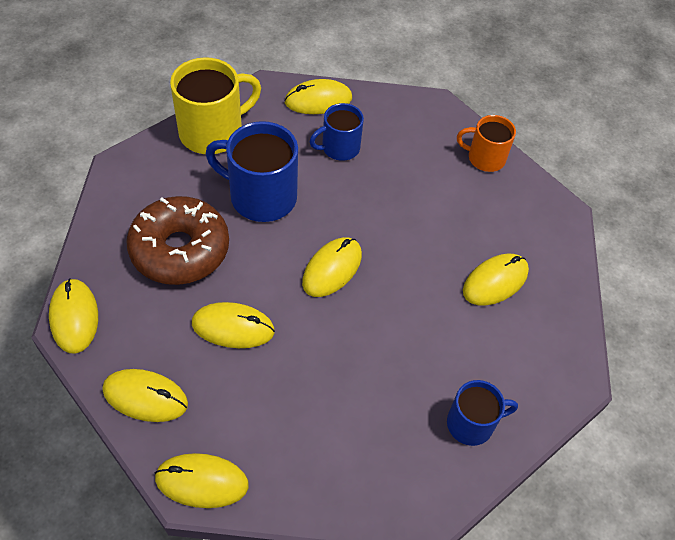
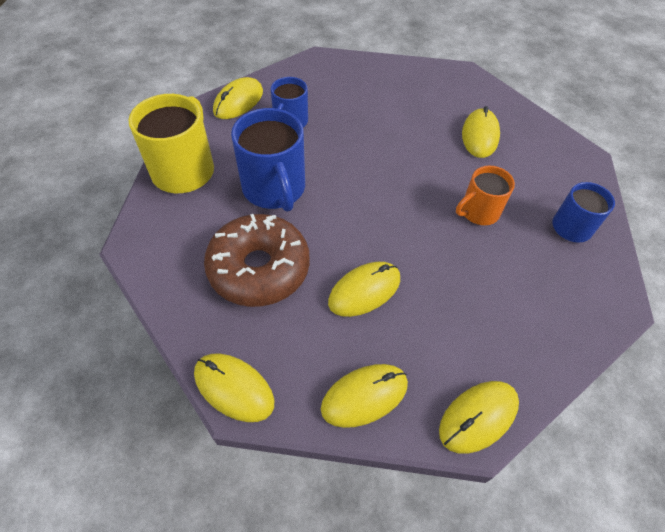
camera: 40 degrees left, 0 degrees up
(261, 196) = (274, 189): blue mug -> blue mug turned 90 degrees counterclockwise
(332, 269) = (380, 200): yellow mouse -> none
(485, 158) = (386, 71): orange mug -> orange mug (478, 212)

